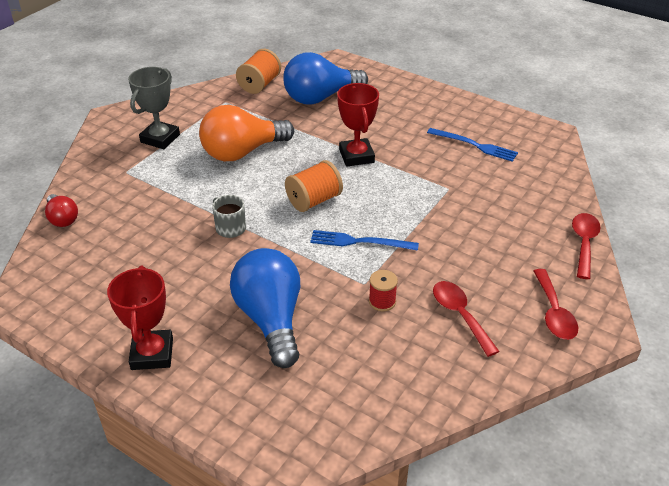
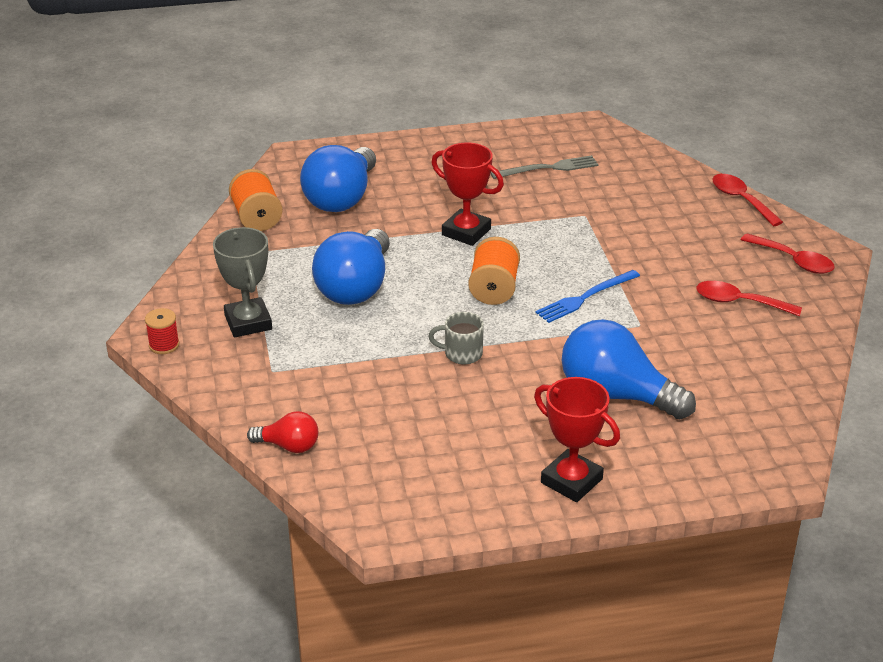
camera: 45 degrees left, 5 degrees down
(242, 152) = (356, 287): orange light bulb -> blue light bulb
(382, 301) = (673, 329): red spool -> red spool (164, 345)
(474, 145) = (548, 168): blue fork -> grey fork

